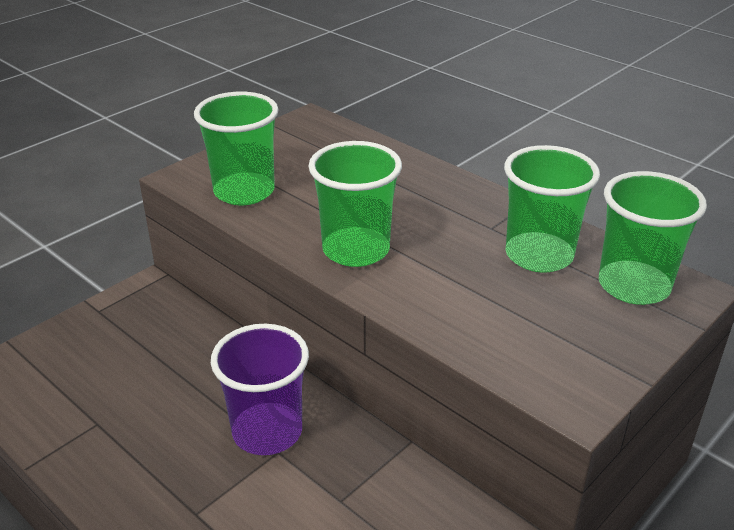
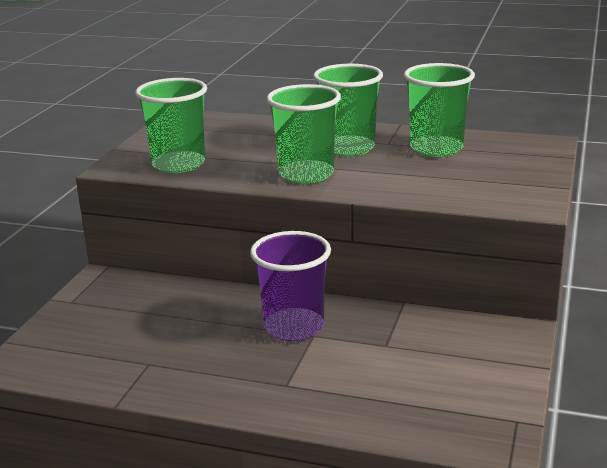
camera: 25 degrees left, 10 degrees down
(634, 286) = (512, 148): green cup -> green cup (349, 148)

